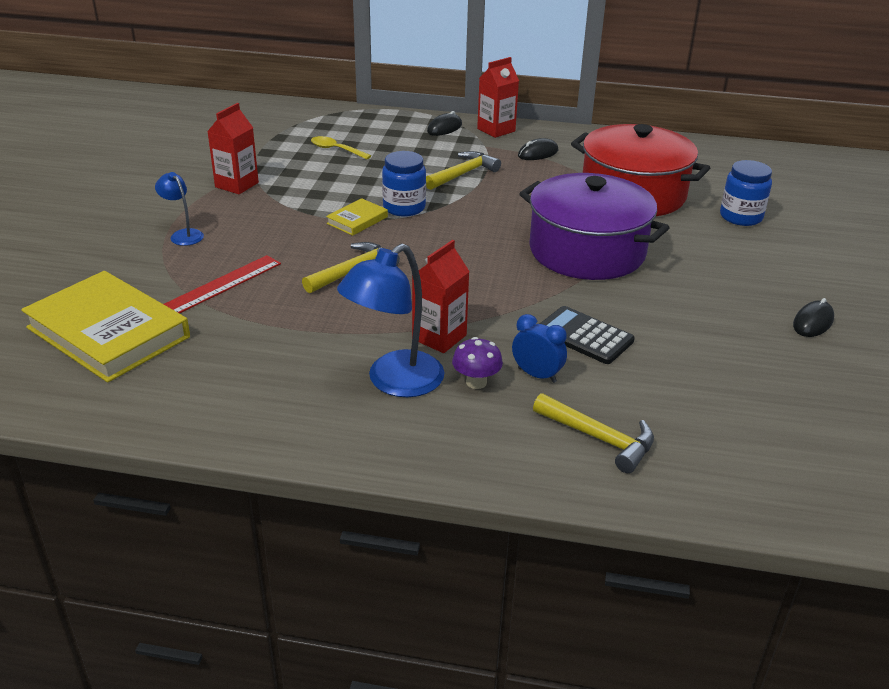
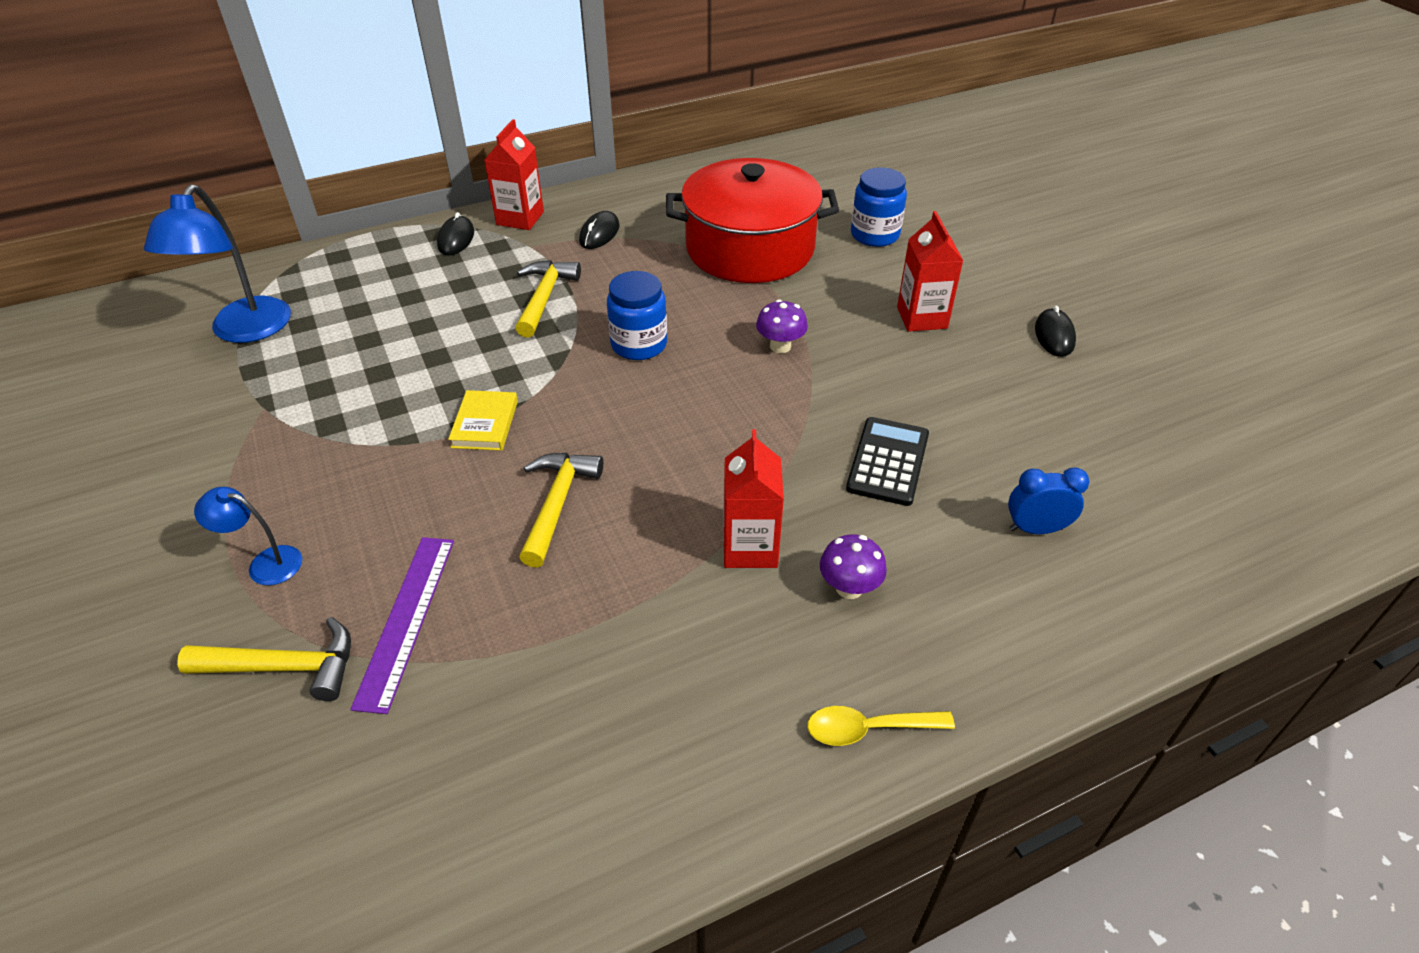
camera: 35 degrees left, 10 degrees up
(108, 332) = (319, 794): yellow book -> none
(220, 285) = (406, 619): red ruler -> purple ruler
(237, 185) = (262, 442): red carton -> red carton (922, 318)
(336, 150) = (348, 327): yellow spoon -> yellow spoon (868, 729)
(394, 382) = (767, 642): blue lamp -> blue lamp (244, 331)
(404, 207) = (524, 378): blue jar -> blue jar (639, 344)
(537, 375) = (896, 541): blue clock -> blue clock (1035, 529)
(584, 336) = (888, 462): black calculator -> black calculator turned 105 degrees clockwise
(587, 251) = (780, 346): purple pot -> purple mushroom
(600, 438) = (1031, 588): yellow hammer -> yellow hammer (285, 667)

